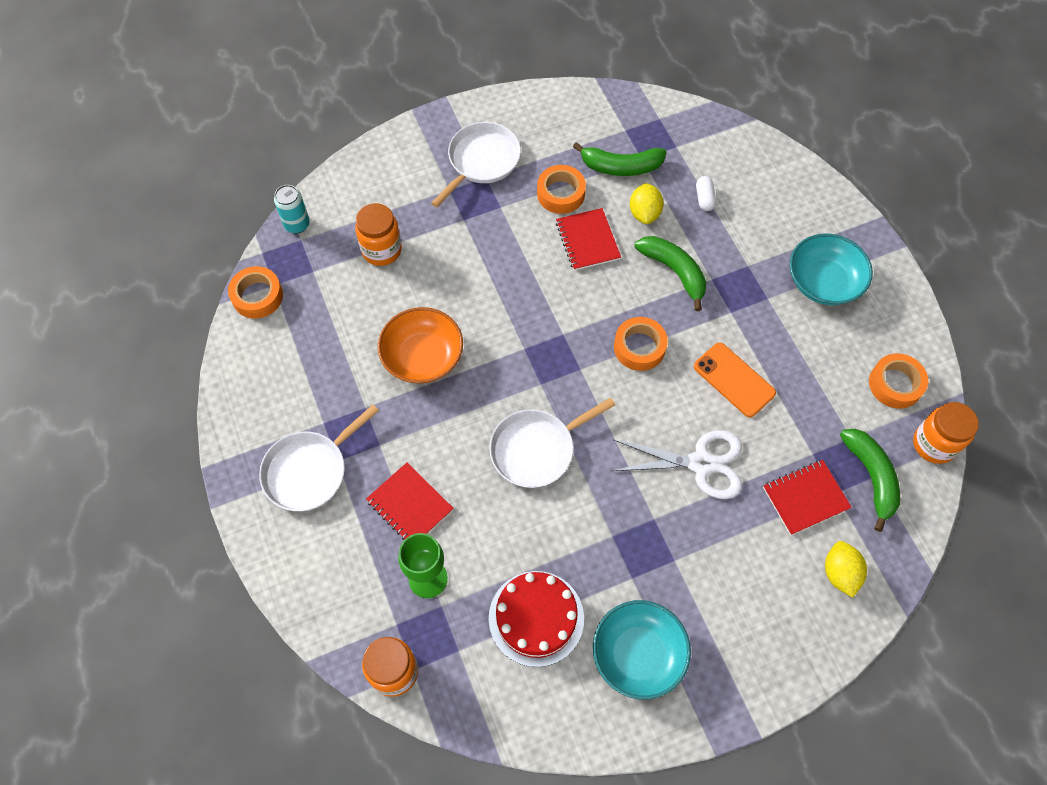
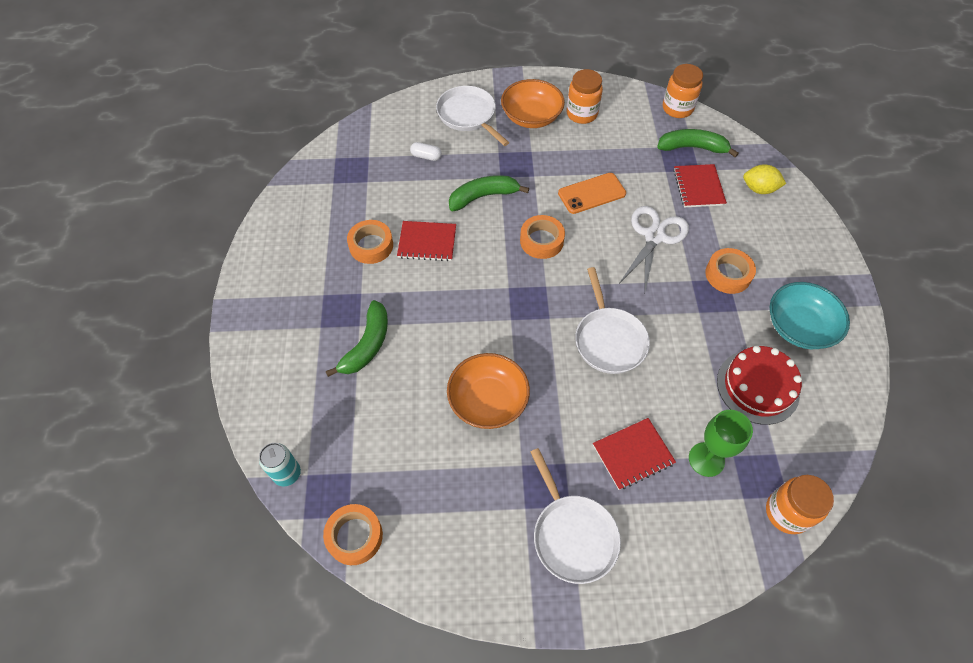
camera: 70 degrees left, 5 degrees down
(381, 250) = (357, 403): orange jar -> orange jar (581, 114)
(481, 161) = (304, 292): white pan -> white pan (468, 115)
(621, 167) = (367, 197): green banana -> green banana (367, 345)
(644, 213) = (420, 197): yellow lemon -> none
(823, 282) = (531, 117): turquoise bowl -> orange bowl
(895, 384) = (626, 110): orange tape -> orange tape (728, 274)

